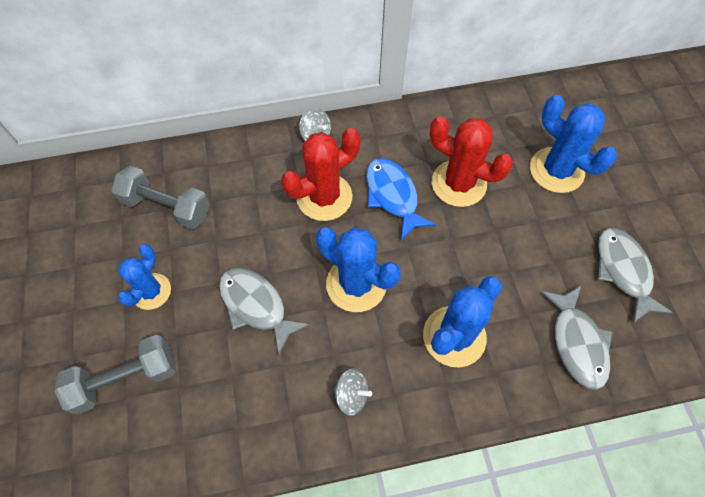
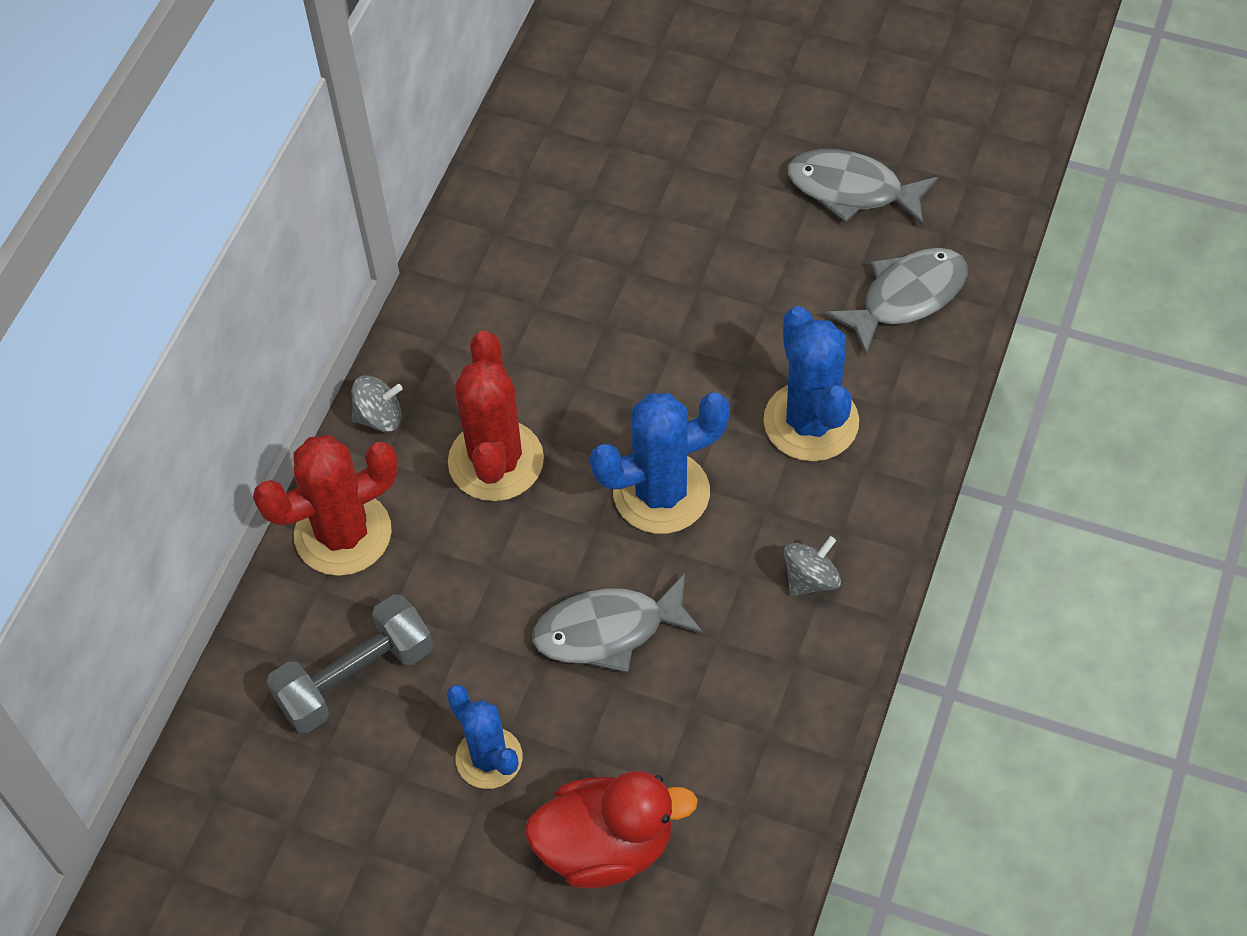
camera: 55 degrees left, 5 degrees down
(125, 379) = (606, 846): grey dumbbell -> red duck
(393, 196) = (558, 375): blue fish -> none
(458, 183) = (598, 287): red cactus -> red cactus (343, 534)
(556, 170) = (662, 165): blue cactus -> none
(577, 342) = (906, 298): grey fish -> grey fish turned 60 degrees counterclockwise

